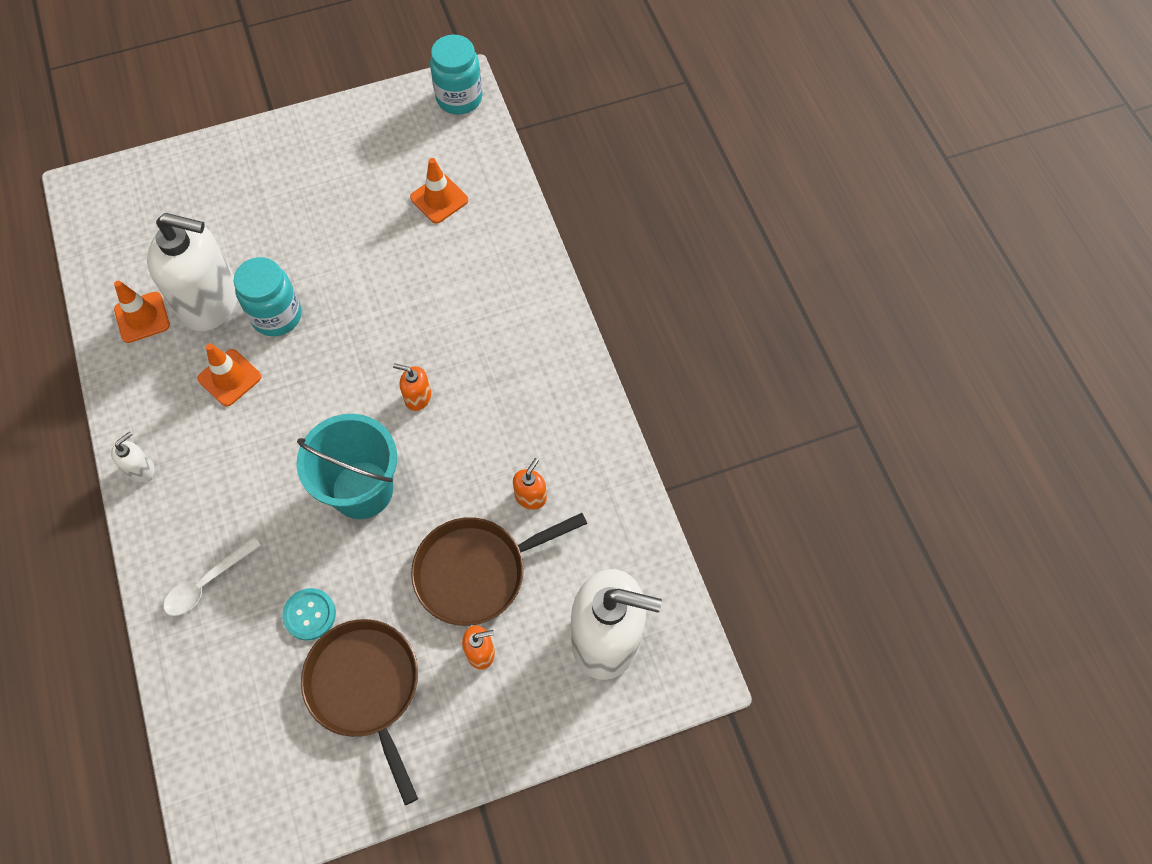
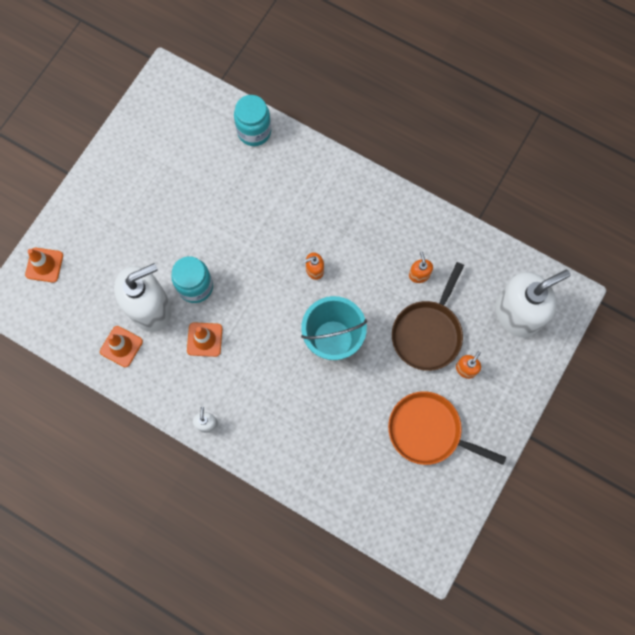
camera: 40 degrees left, 10 degrees up
(207, 582) = (301, 449): white spoon -> none
(309, 614) = (367, 421): turquoise button -> none
(366, 688) = (428, 431): brown pan -> orange pan
(439, 199) = (219, 152): orange traffic cone -> orange traffic cone (44, 265)
(459, 98) = (172, 84): turquoise jar -> turquoise jar (254, 131)

